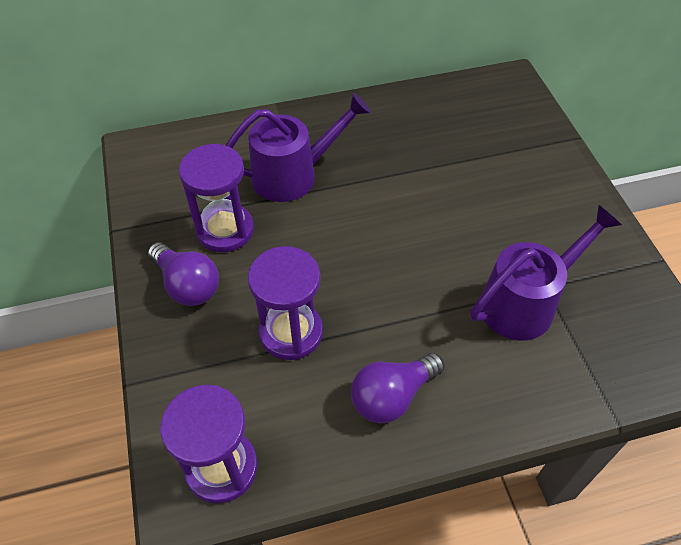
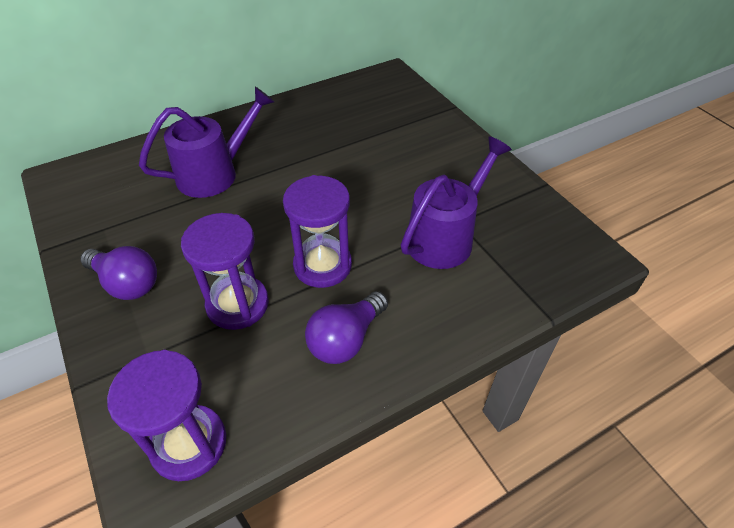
camera: 15 degrees left, 5 degrees down
(225, 230) = (157, 229): purple hourglass -> purple hourglass (322, 265)

